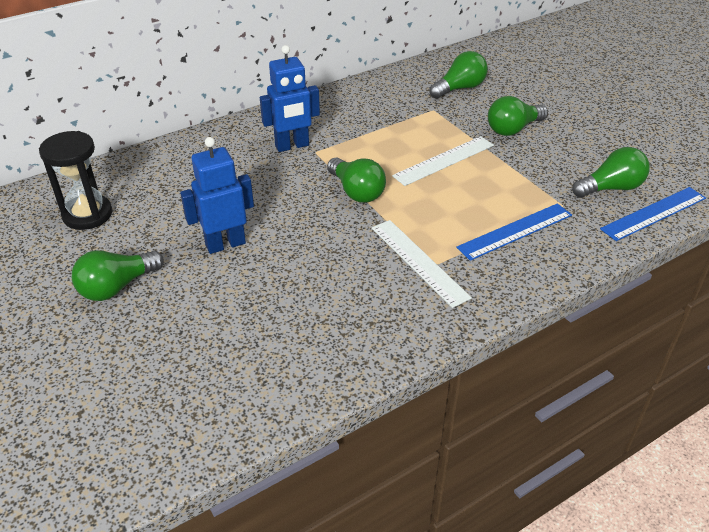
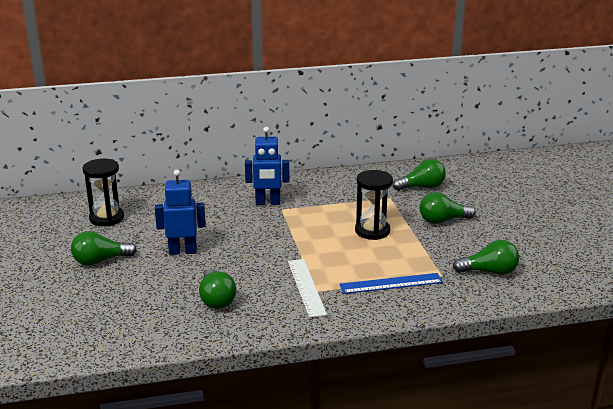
camera: 20 degrees right, 15 degrees down
(356, 192) = (293, 238): green light bulb -> green light bulb (216, 299)
(444, 160) = (372, 231): white ruler -> black hourglass
(654, 213) = (510, 294): blue ruler -> none

